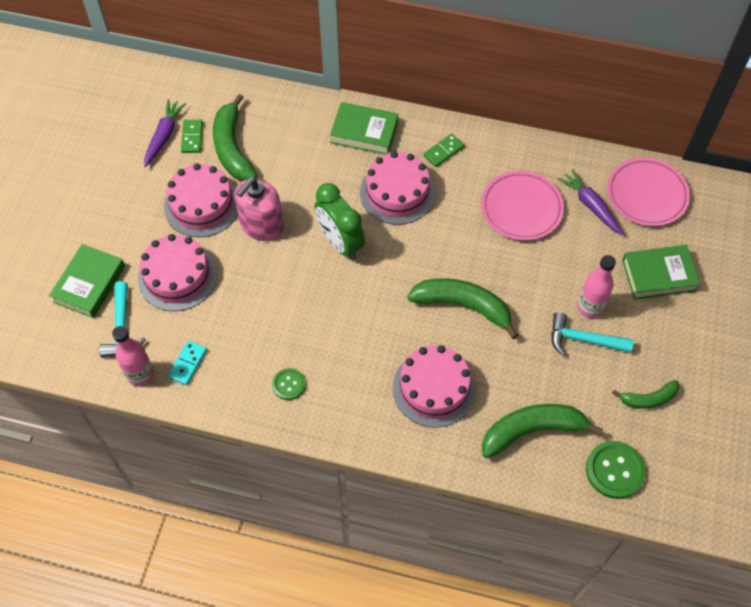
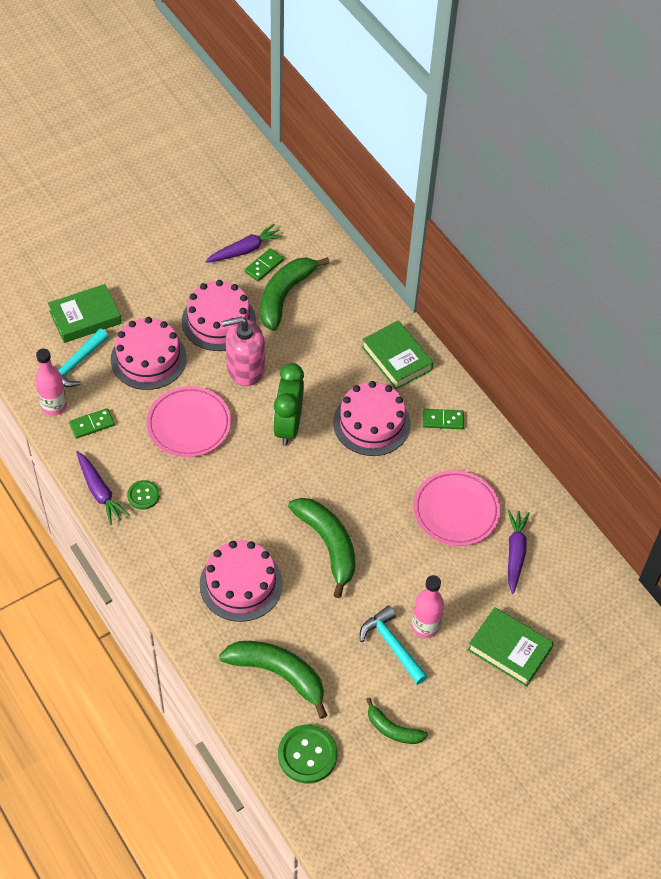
camera: 40 degrees right, 5 degrees down
(187, 363) = (92, 424): turquoise domino -> green domino
(251, 410) = (100, 492): none -> purple carrot
(646, 195) = (573, 582): pink plate -> pink plate (189, 425)

